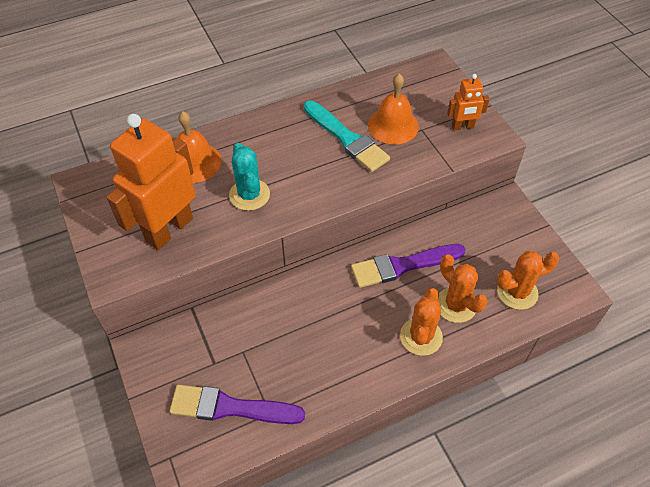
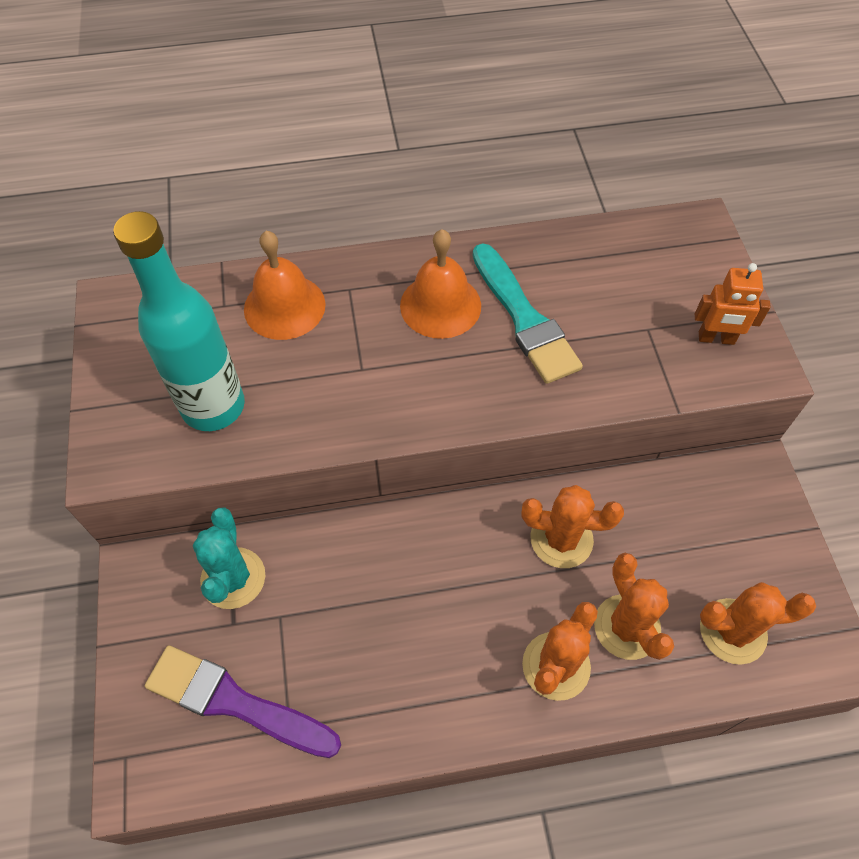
camera: 15 degrees right, 5 degrees up
(169, 229) = (213, 406): orange robot -> turquoise bottle
(249, 195) = (348, 378): turquoise cactus -> turquoise cactus (233, 578)
(393, 125) = (604, 312): orange bell -> orange bell (440, 305)
(403, 266) = (561, 539): purple brush -> orange cactus

